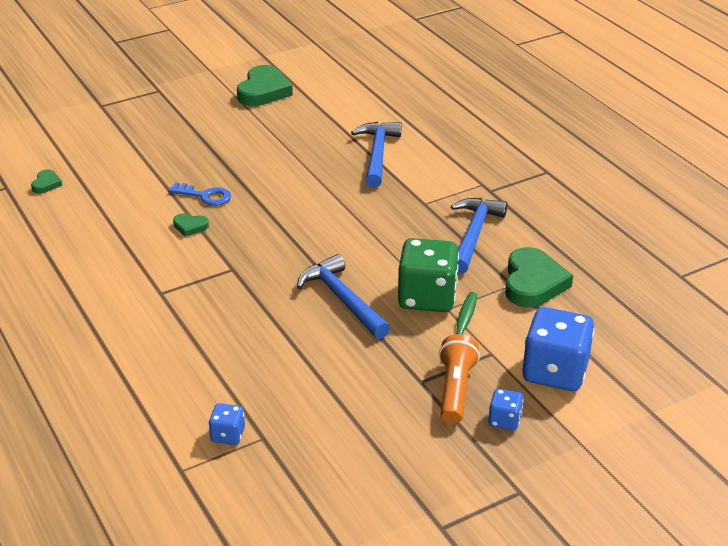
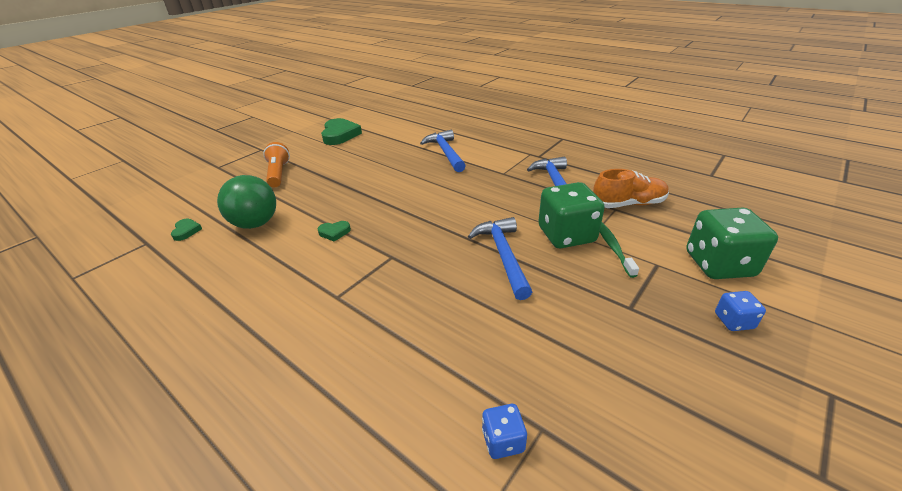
camera: 20 degrees left, 0 degrees up
(116, 194) = (256, 224): none -> green ball
(205, 196) = (334, 207): blue key -> none
(342, 299) = (503, 255): blue hammer -> blue hammer turned 45 degrees clockwise
(455, 390) = (665, 306): orange flashlight -> orange flashlight (278, 174)
(533, 283) = (628, 204): green heart -> orange shoe
(555, 372) = (719, 264): blue dice -> green dice

